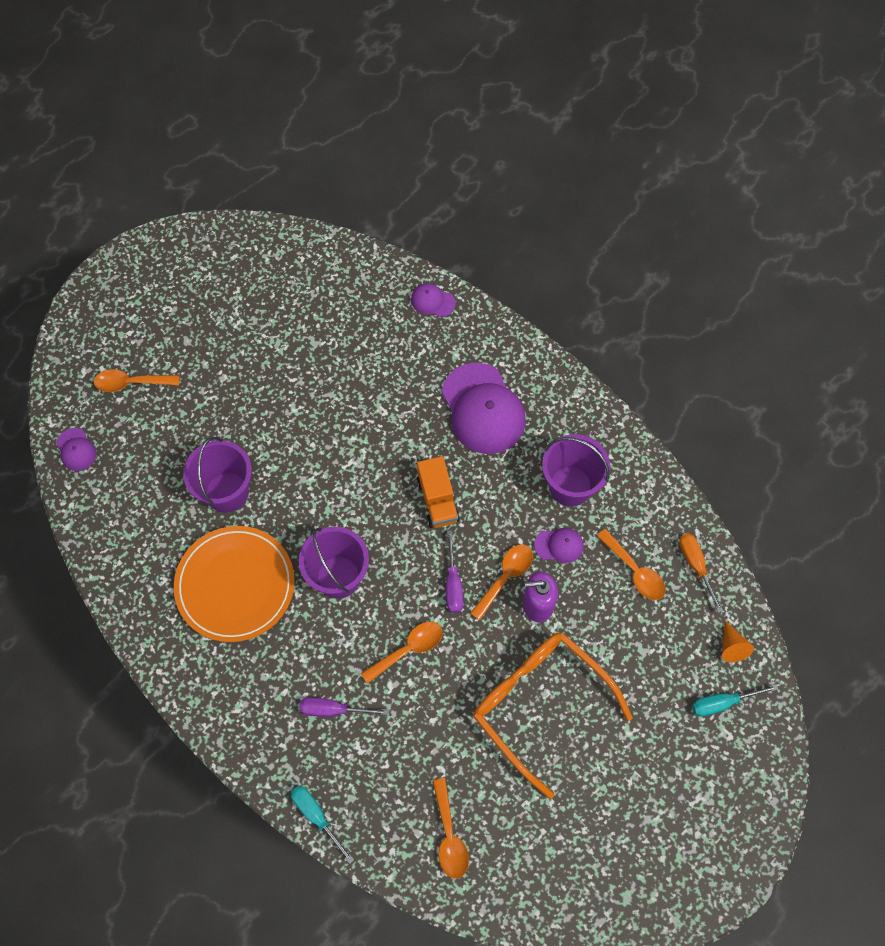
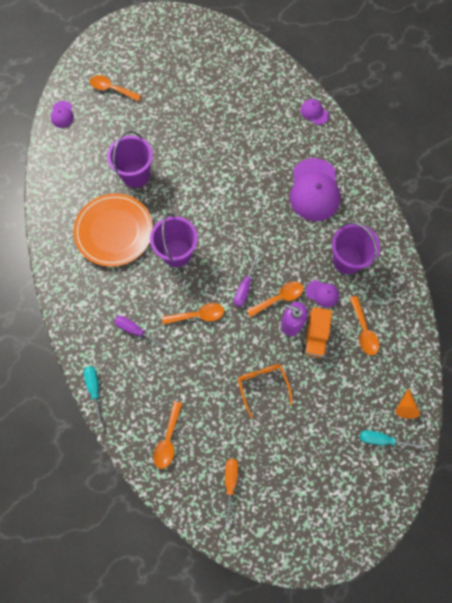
camera: 25 degrees right, 5 degrees up
(437, 500) = (259, 233): orange truck -> orange truck (315, 336)
(538, 703) = (262, 385): orange glasses -> orange glasses, size x0.54
(695, 565) = (405, 345): orange screwdriver -> orange screwdriver (230, 483)

